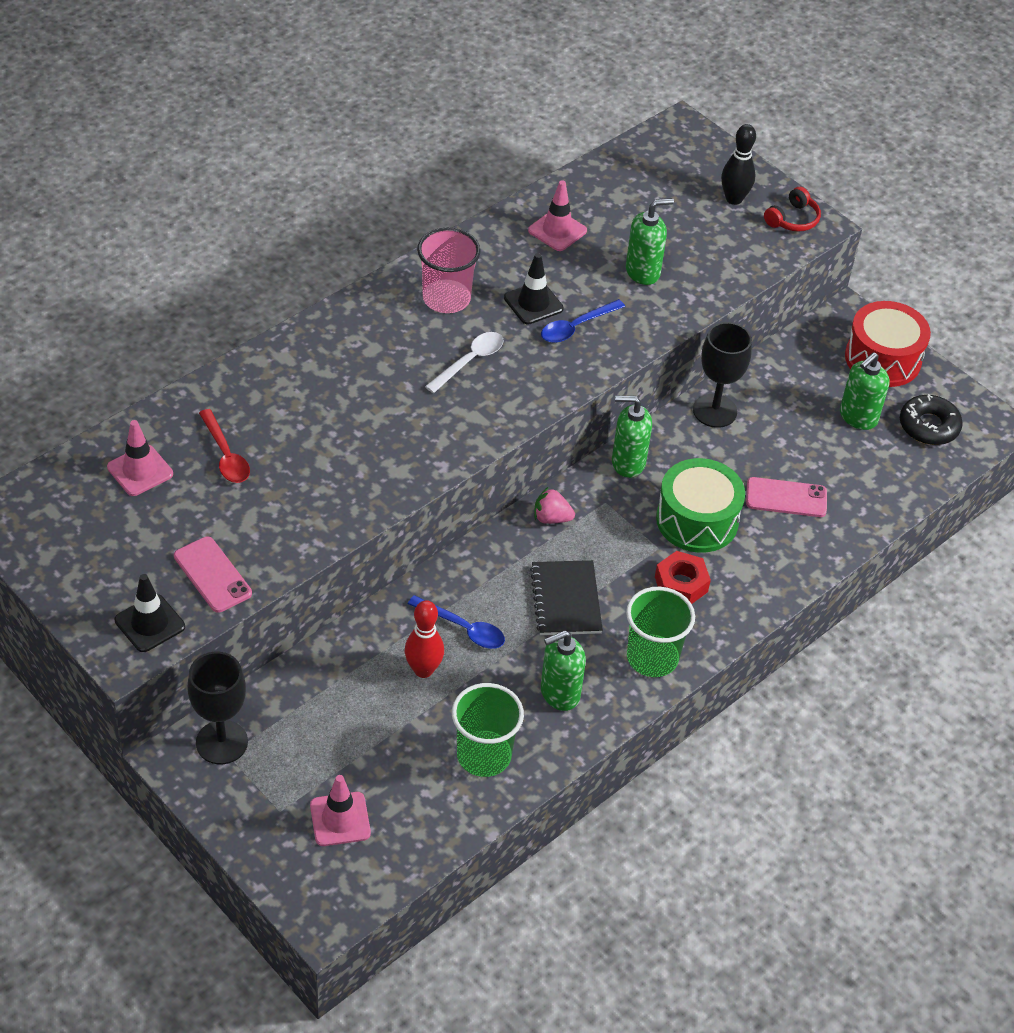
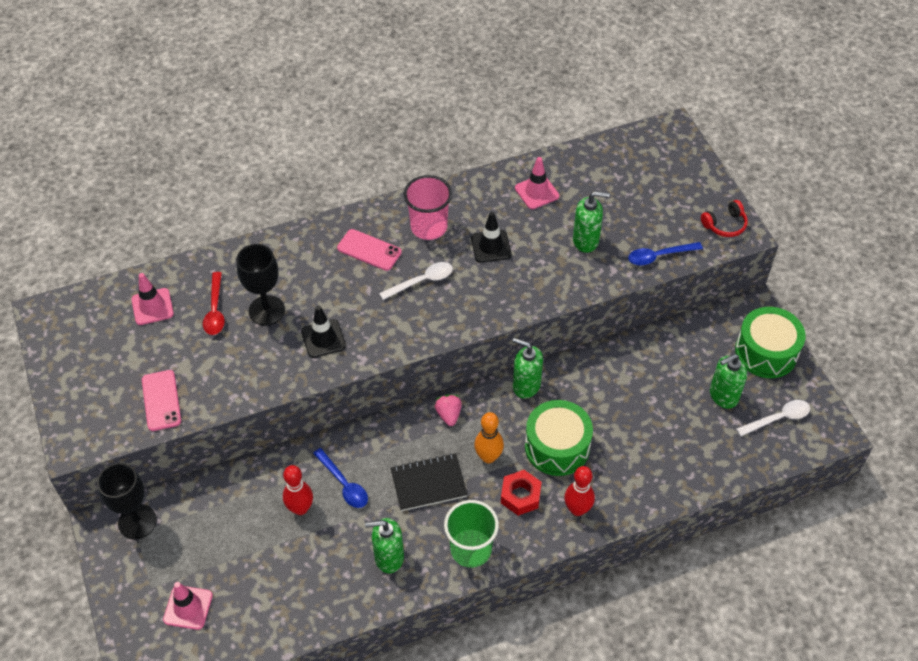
camera: 25 degrees right, 5 degrees up
(150, 623) = (101, 426): black traffic cone -> black traffic cone (323, 338)
(484, 755) = (311, 590): green cup -> none
(551, 518) = (448, 414): pink strawberry -> pink strawberry turned 45 degrees clockwise
(566, 600) = (428, 483): black notebook -> black notebook turned 60 degrees clockwise
(576, 327) = (514, 273): blue spoon -> blue spoon (659, 256)
(622, 552) = (488, 457): none -> orange bowling pin
(714, 411) = (612, 361): black goblet -> black goblet (266, 310)
(734, 199) = (685, 197): black bowling pin -> none
(753, 581) = (577, 509): none -> red bowling pin
(786, 498) = (635, 448): pink phone -> pink phone (369, 250)
(883, 359) = (766, 352): red drum -> green drum
(929, 426) = (778, 418): black donut -> white spoon

